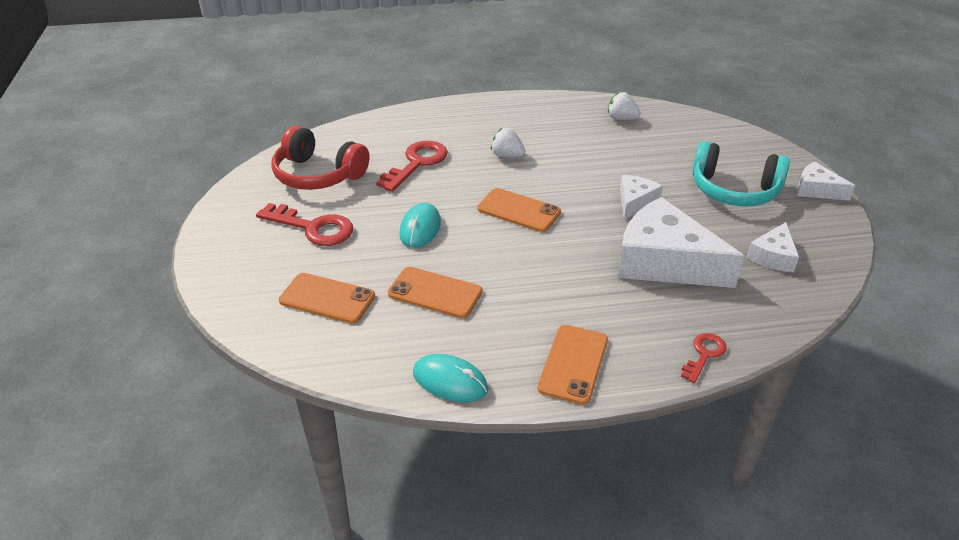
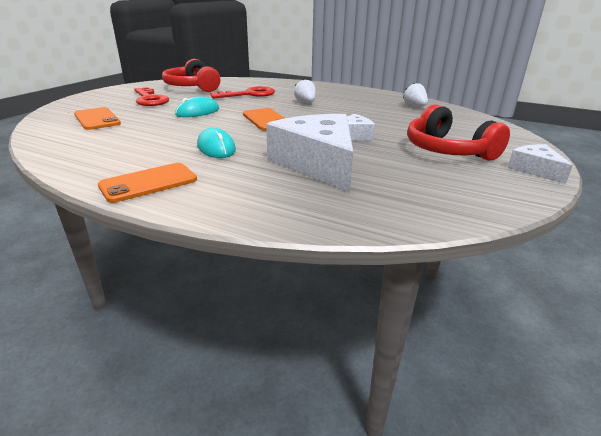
camera: 35 degrees right, 10 degrees down
(435, 293) = (148, 132): orange phone -> none
(450, 381) = (69, 163): turquoise mouse -> turquoise mouse (216, 148)
(704, 354) = (247, 214): red key -> none
(734, 190) = (447, 150): turquoise headphones -> red headphones
(773, 256) = (420, 188): white cheese -> none

